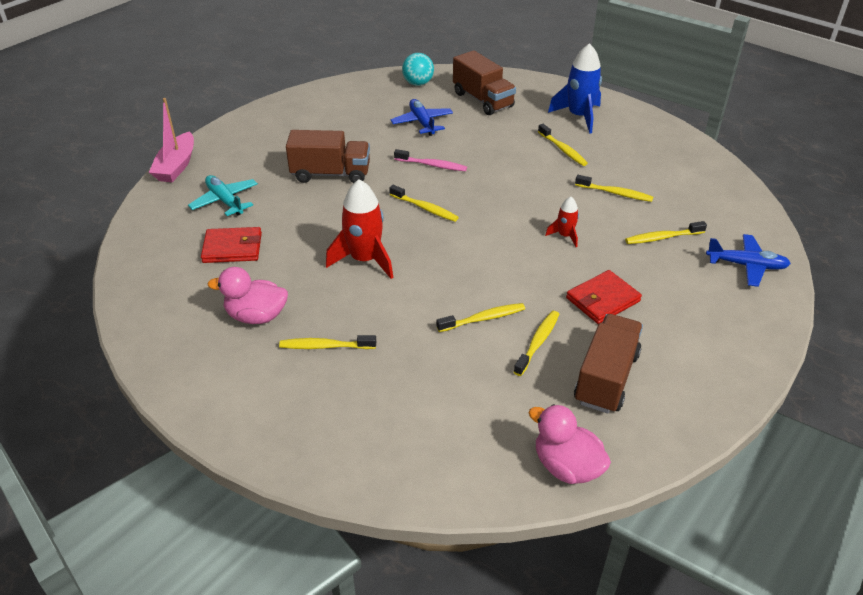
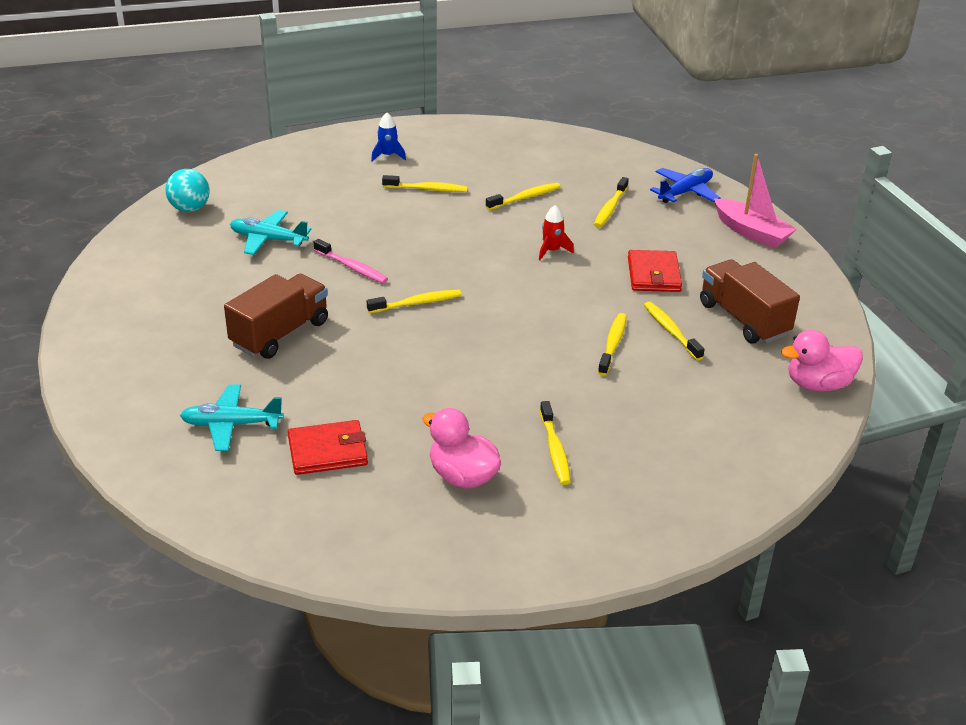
camera: 55 degrees left, 5 degrees down
(176, 166) = (105, 436): pink boat -> pink boat (751, 232)
(232, 248) = (327, 451): red wallet -> red wallet turned 45 degrees clockwise
(256, 316) = (462, 476): pink duck -> pink duck turned 90 degrees clockwise
(325, 346) = (555, 450): yellow toothbrush -> yellow toothbrush turned 45 degrees counterclockwise
(364, 260) = (453, 373): red rocket -> none
(422, 123) = (268, 239): blue plane -> turquoise plane
(432, 165) = (352, 267): pink toothbrush -> pink toothbrush turned 75 degrees clockwise
(482, 100) = (281, 188): brown truck -> none
(579, 117) = (388, 155): blue rocket -> blue rocket, size x0.52

